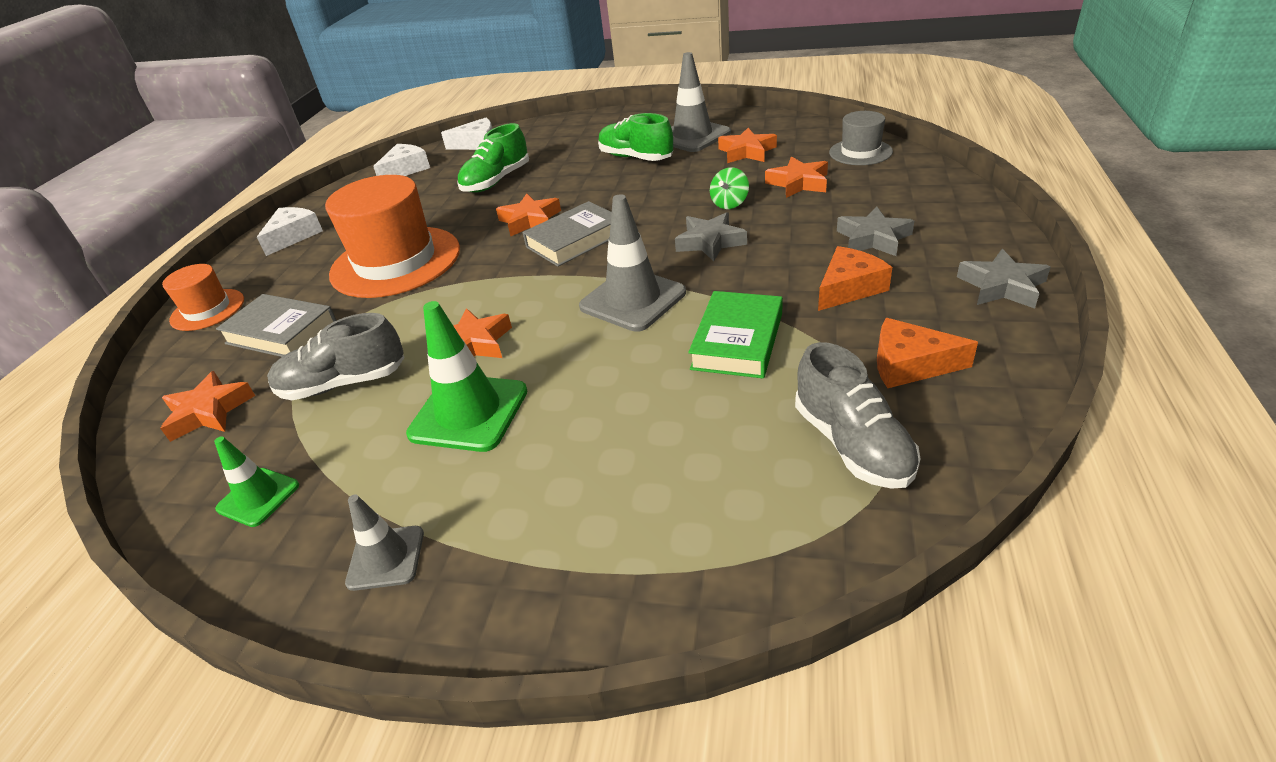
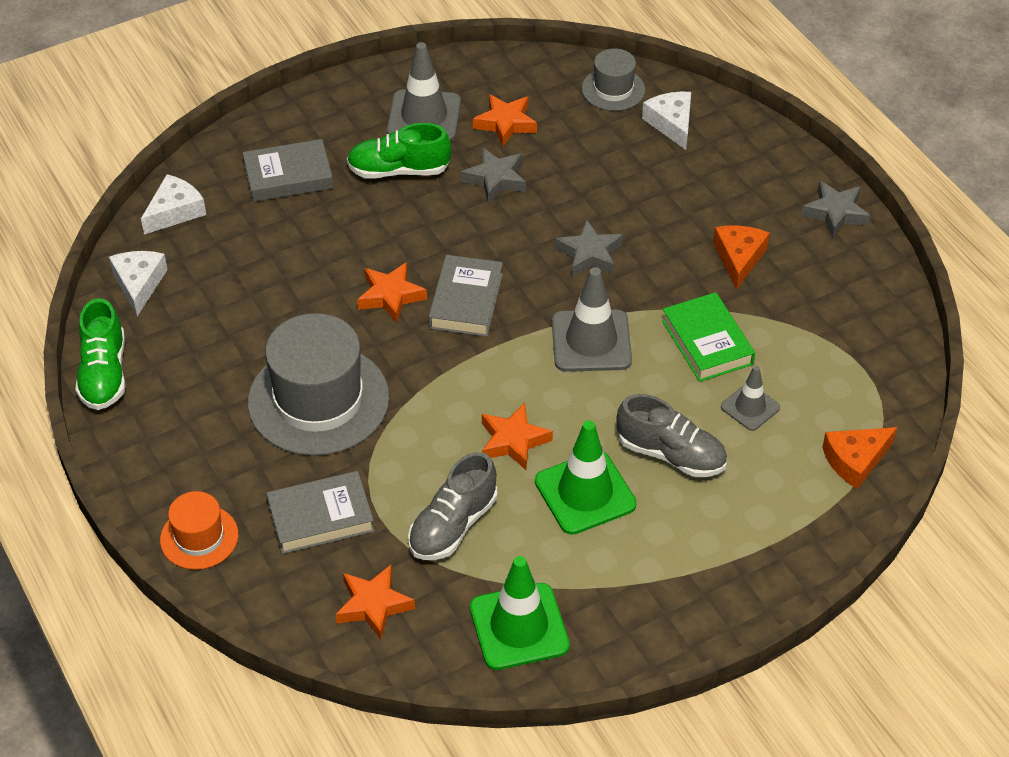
camera: 45 degrees left, 10 degrees up
(258, 497) = (519, 627): green traffic cone -> green traffic cone, size x1.73
(293, 236) = (147, 423): white cheese -> white cheese (671, 124)
(386, 558) = (659, 603): grey traffic cone -> grey traffic cone (750, 407)
(395, 261) = (318, 400): orange hat -> grey hat
(496, 181) = (282, 259): green shoe -> green shoe (104, 374)
(564, 144) = (288, 176): none -> grey book
(729, 203) = (560, 201): green spinning top -> none
(798, 183) = (596, 152): orange star -> none
(852, 444) = (845, 385): grey shoe -> grey shoe (671, 454)
(873, 238) = (713, 198): grey star -> grey star (496, 179)
(910, 365) = (831, 309): orange cheese -> orange cheese (855, 460)

